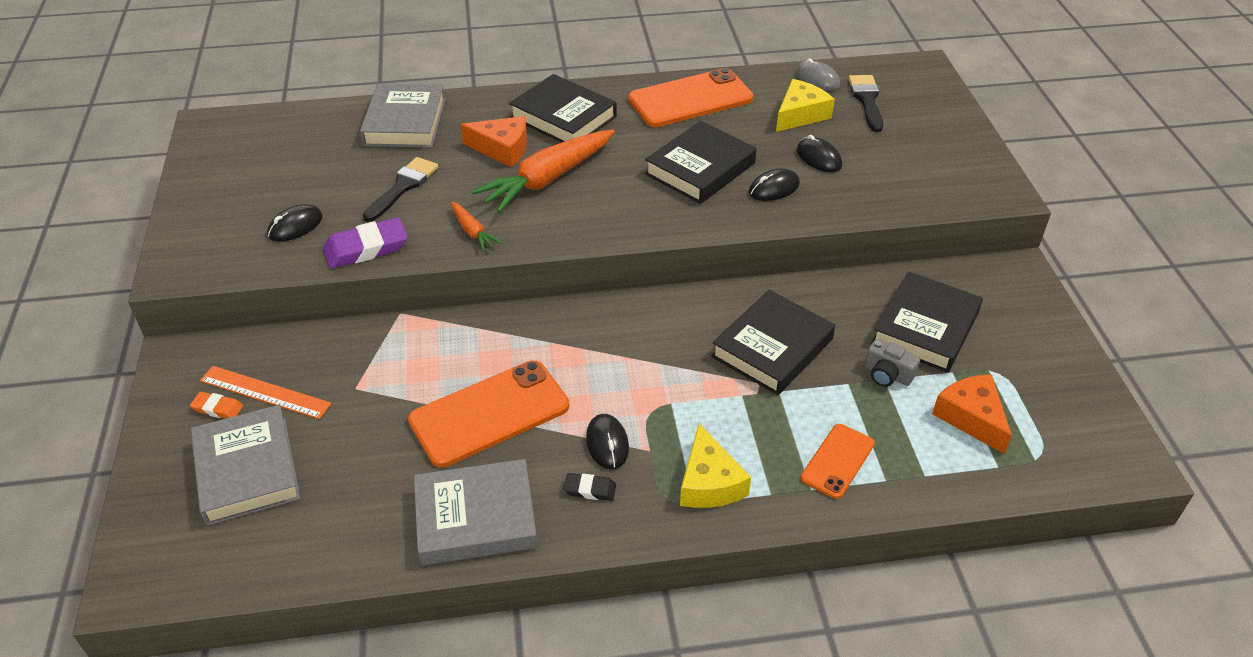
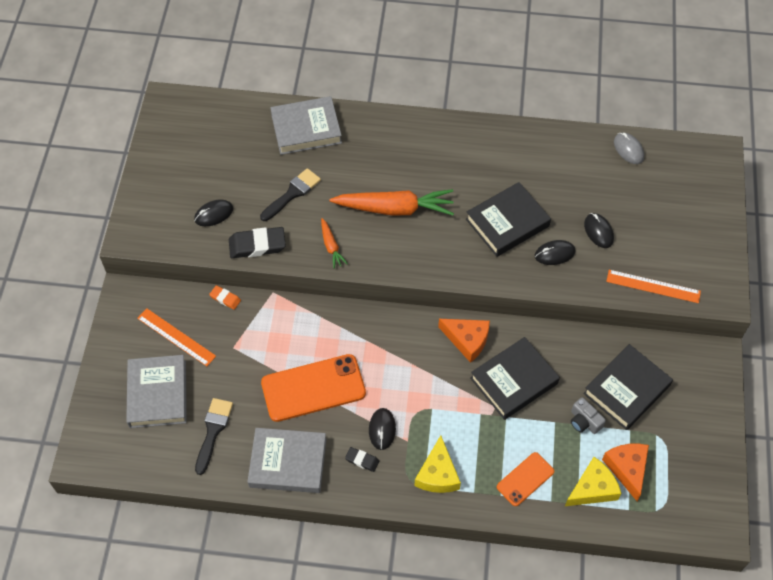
camera: 15 degrees right, 15 degrees up
(217, 408) = (145, 342): orange eraser -> orange eraser (225, 298)
(366, 248) = (257, 245): purple eraser -> black eraser
(405, 122) = (306, 129): grey book -> grey book turned 60 degrees clockwise
(502, 149) = (370, 171): orange cheese -> orange cheese (467, 340)
(547, 179) = (395, 208): orange carrot -> orange carrot turned 150 degrees counterclockwise
(563, 117) = (422, 148): black book -> none
(690, 99) = (522, 150): orange phone -> none
(800, 115) = (601, 184): yellow cheese -> yellow cheese (592, 488)
(867, 100) = (658, 180): black brush -> black brush (213, 431)
(913, 198) = (653, 286): none -> orange ruler

